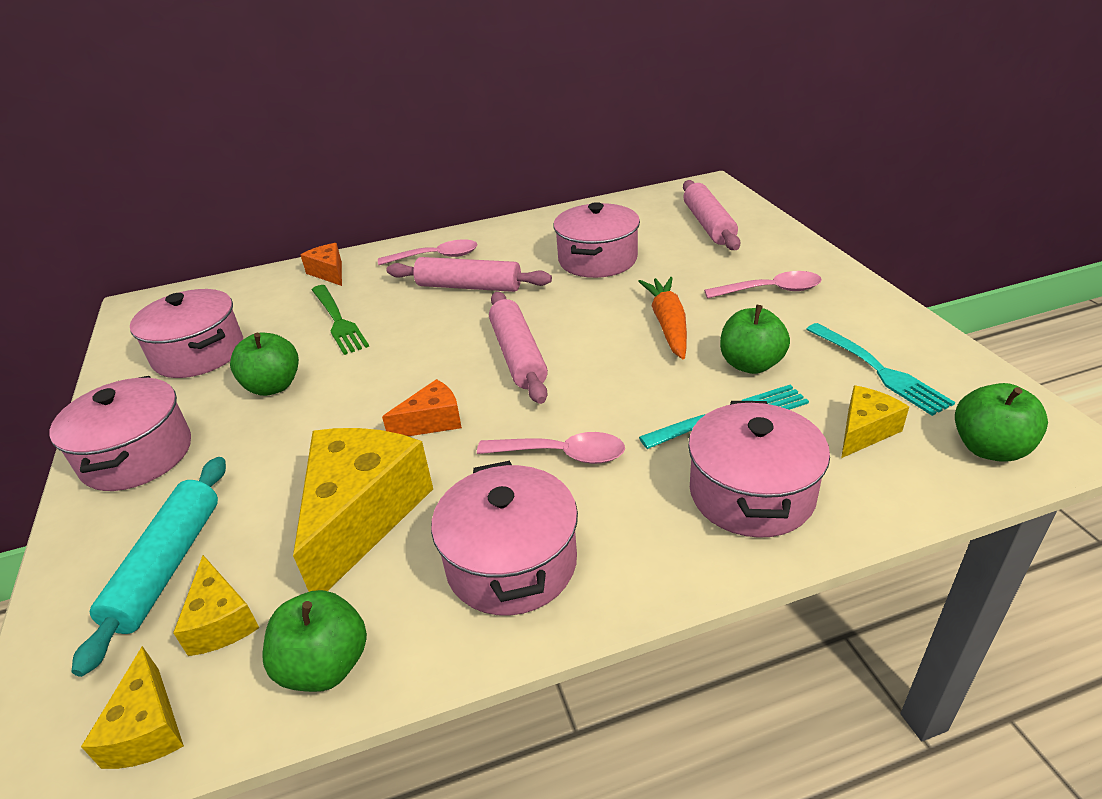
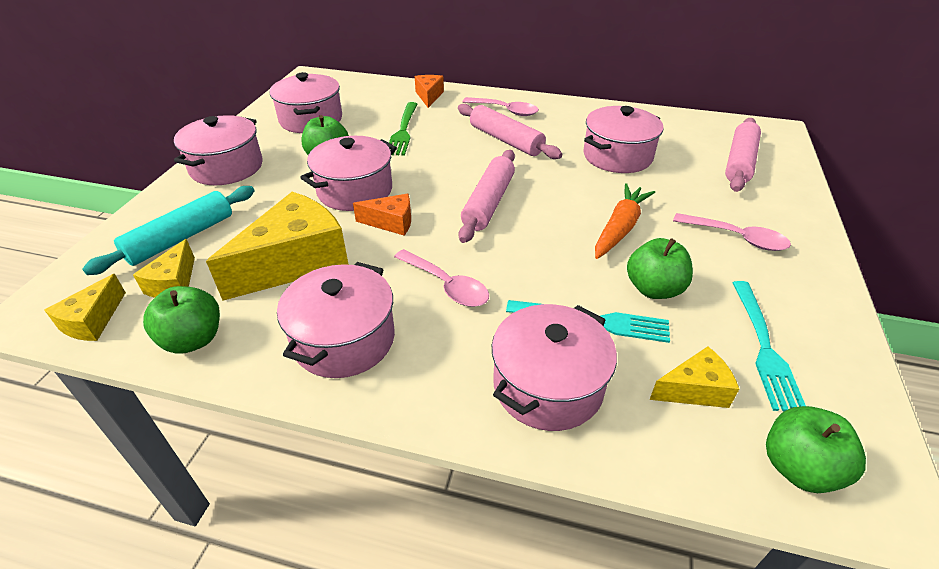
camera: 30 degrees right, 5 degrees up
(350, 408) = (355, 190): none -> pink pot

